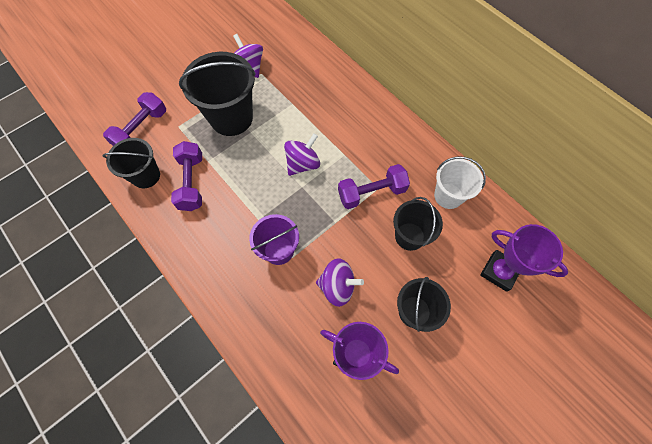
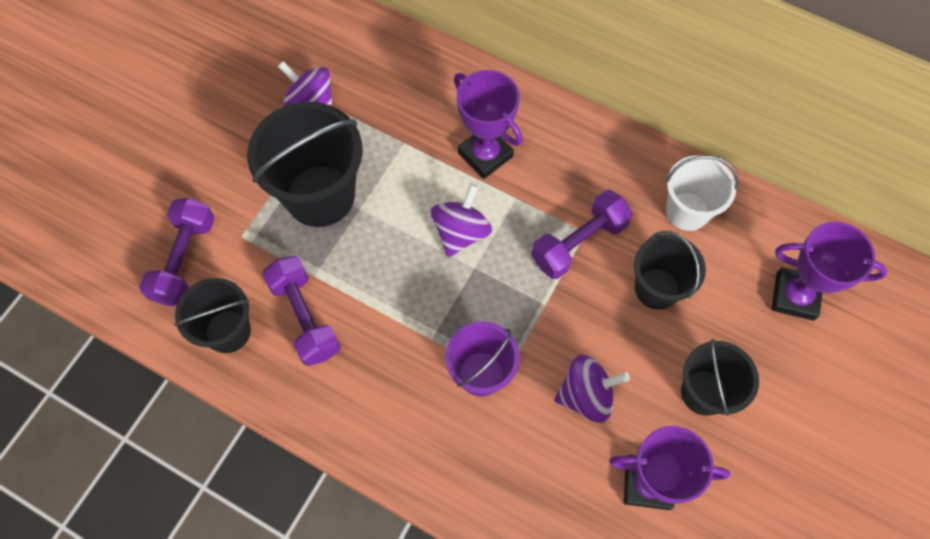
camera: 20 degrees left, 0 degrees up
(336, 124) = (485, 155): none -> purple trophy

